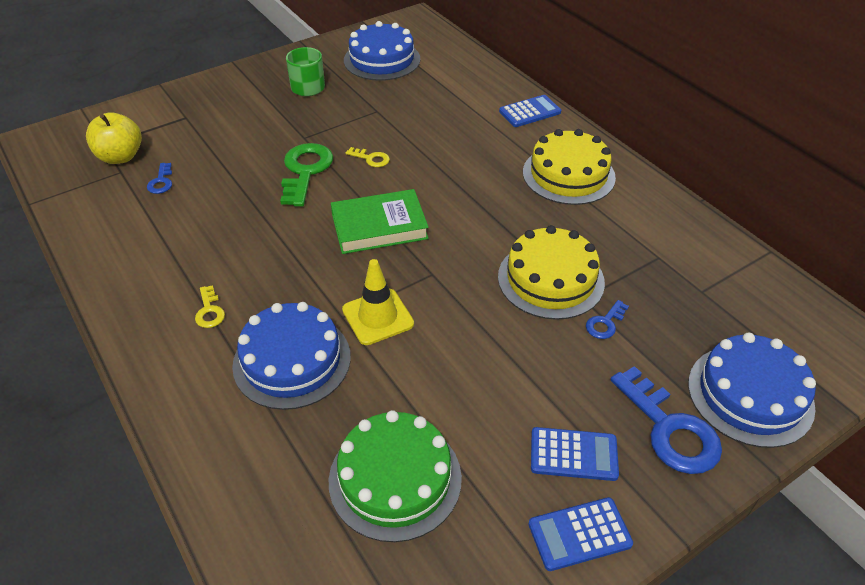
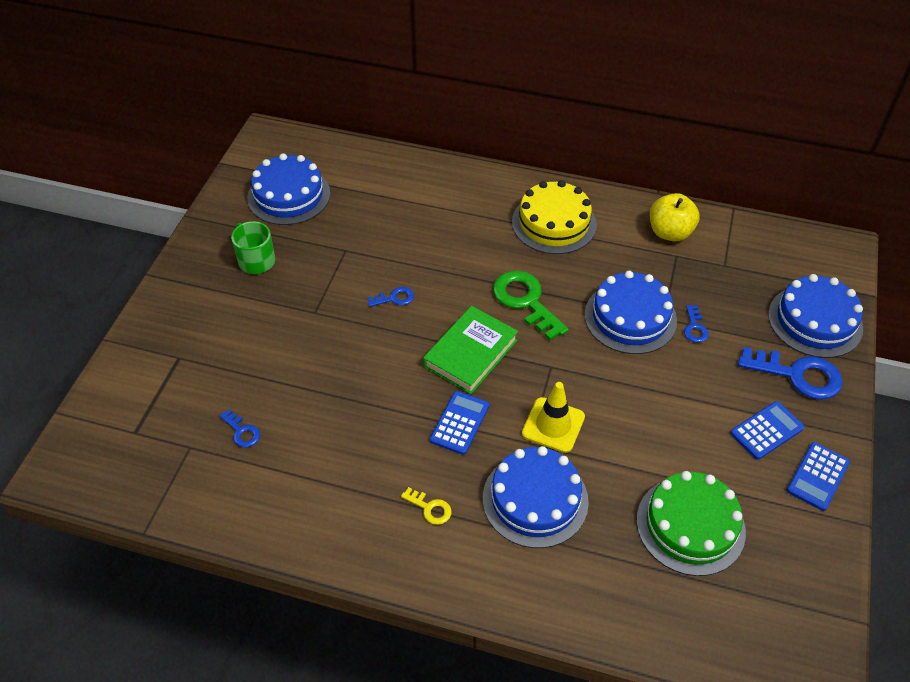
camera: 40 degrees left, 5 degrees up
(120, 157) = (170, 433): yellow apple -> yellow apple (670, 232)
(305, 171) = (355, 342): green key -> green key (525, 301)
(371, 159) = (394, 298): yellow key -> blue key
(530, 112) = (467, 181): blue calculator -> blue calculator (460, 423)
(550, 279) = (630, 317): yellow cake -> blue cake

